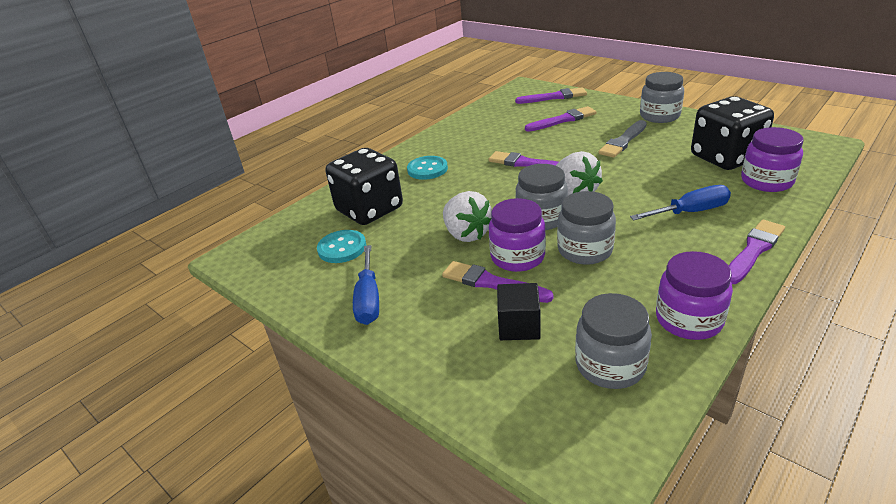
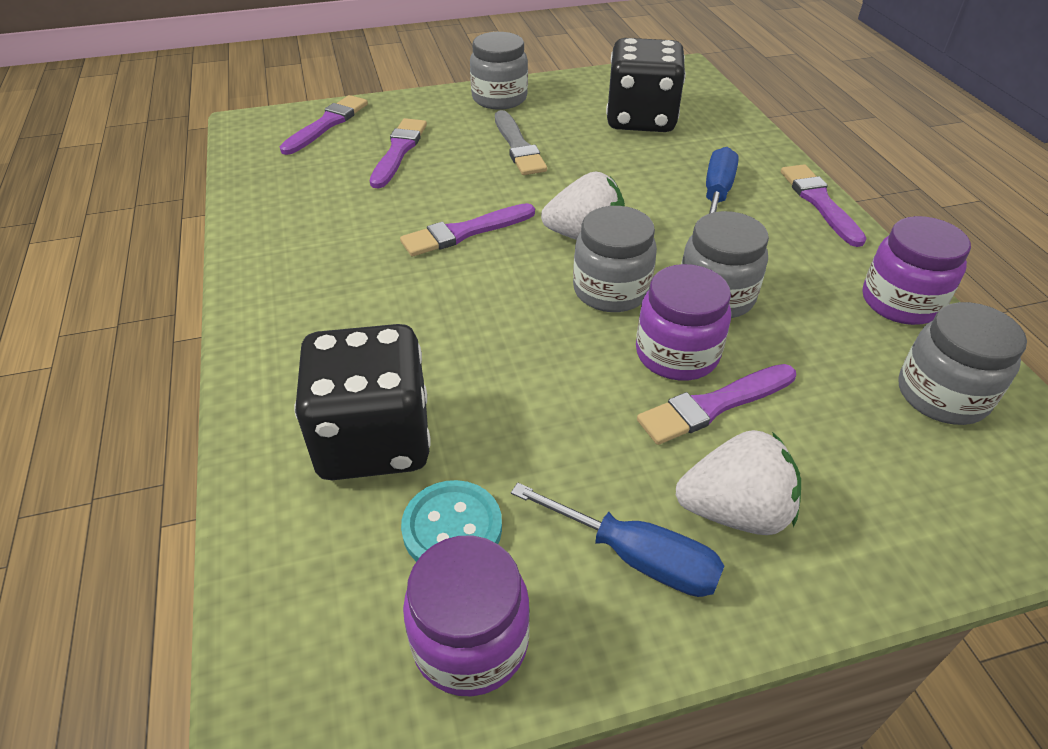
camera: 60 degrees left, 10 degrees up
(427, 169) = (341, 320): turquoise button -> none
(466, 234) = (573, 370): white strawberry -> white strawberry (735, 511)
(519, 326) = (823, 428): black cube -> none
(766, 181) = (711, 128): purple jar -> purple jar (470, 642)

